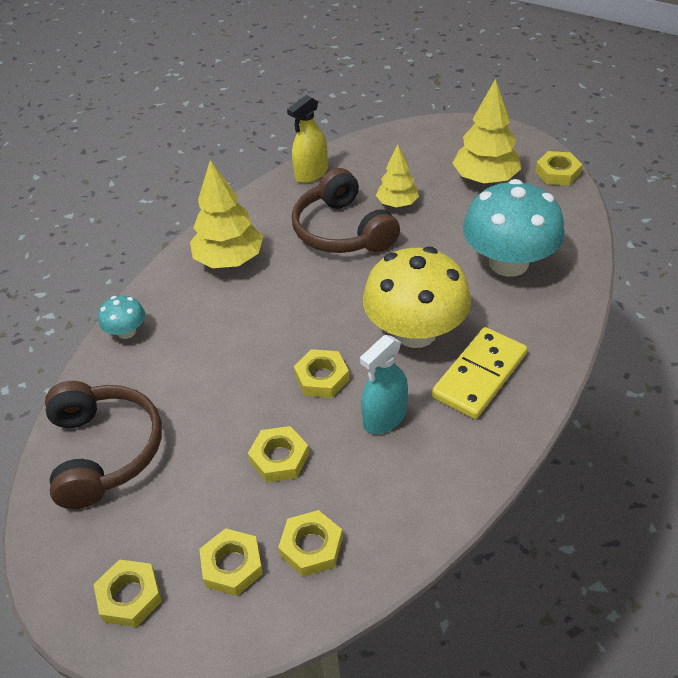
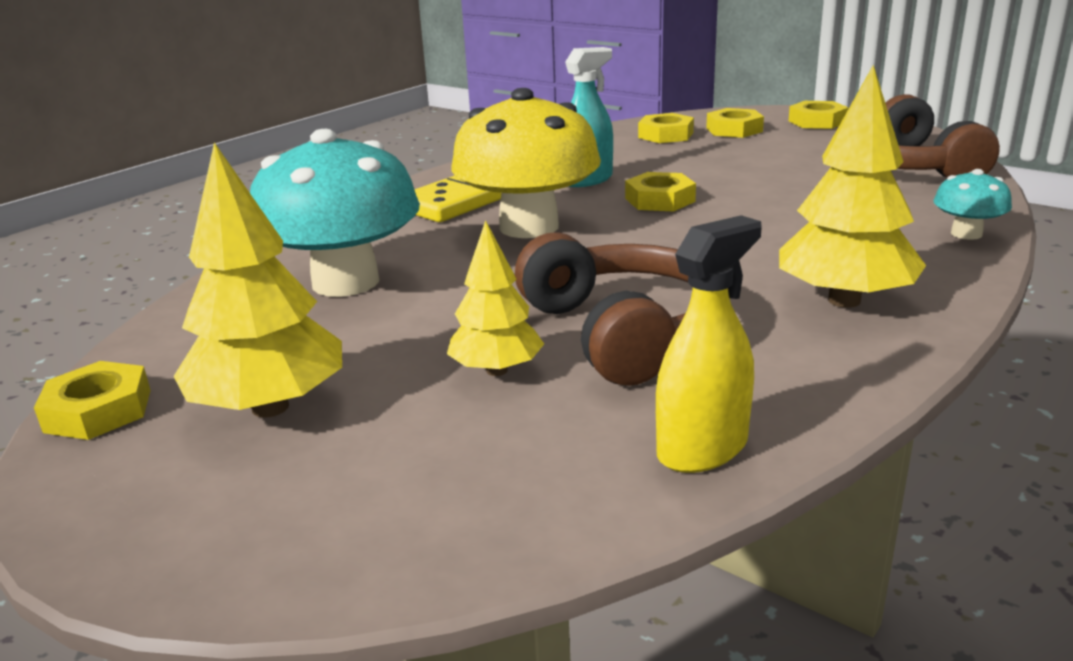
camera: 175 degrees left, 20 degrees down
(279, 458) = (703, 163): yellow nut -> none

